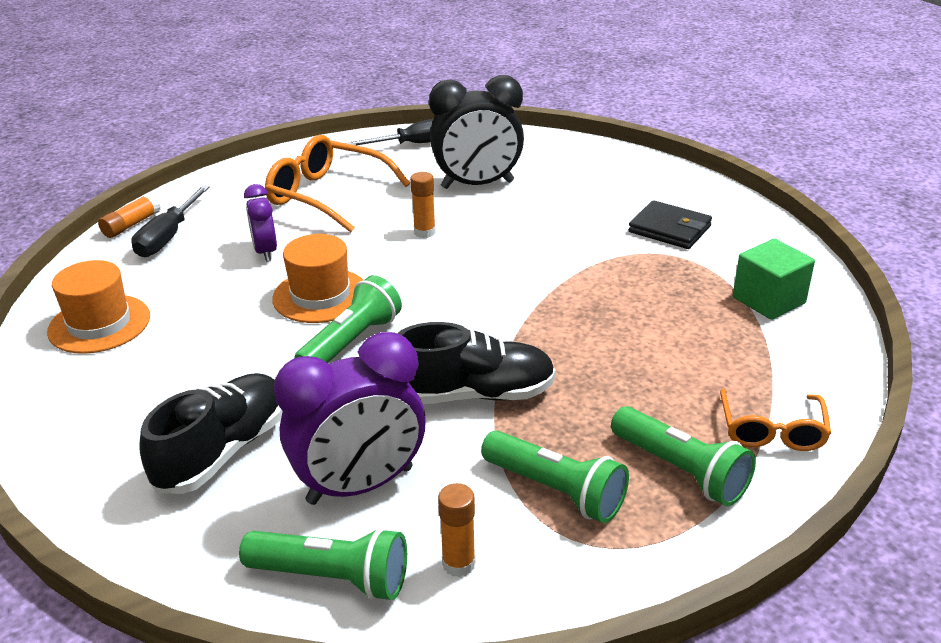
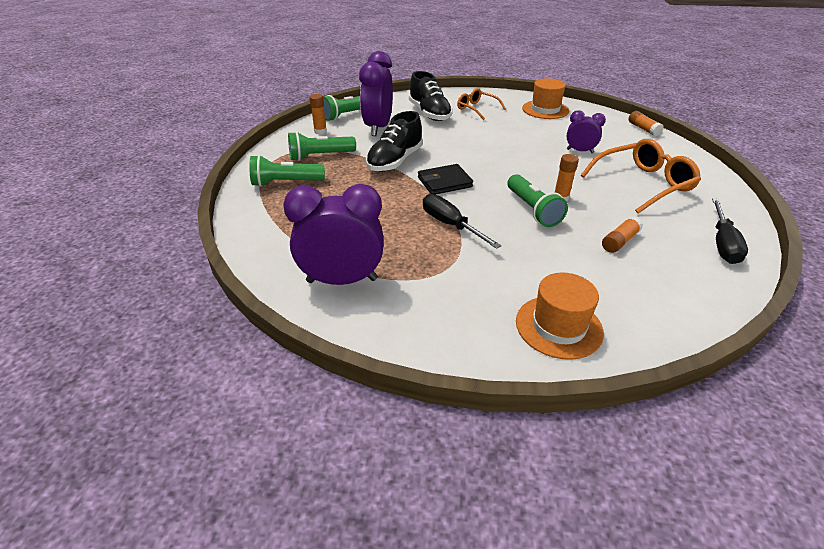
camera: 125 degrees right, 5 degrees up
(168, 237) = (620, 134): black screwdriver -> black screwdriver (450, 225)
(320, 295) = (518, 153): orange hat -> orange hat (558, 326)
(351, 342) = (469, 149): green flashlight -> green flashlight (533, 210)
(477, 185) = (619, 241): black clock -> orange glue stick
(669, 229) = (470, 293): black wallet -> black wallet (444, 182)
(768, 300) = (342, 280): green cube -> purple clock
(772, 430) = (265, 215): orange glasses -> orange glasses (477, 109)

